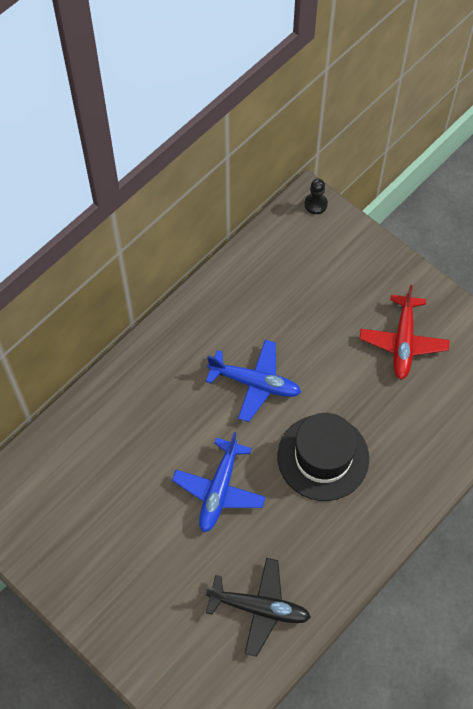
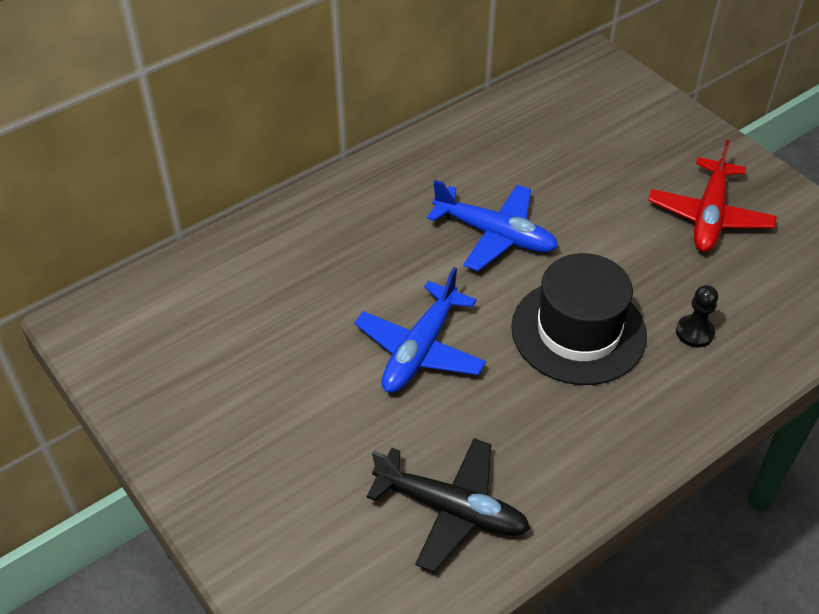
camera: 10 degrees right, 15 degrees down
(315, 204) = (606, 65): black pawn -> black pawn (694, 332)

